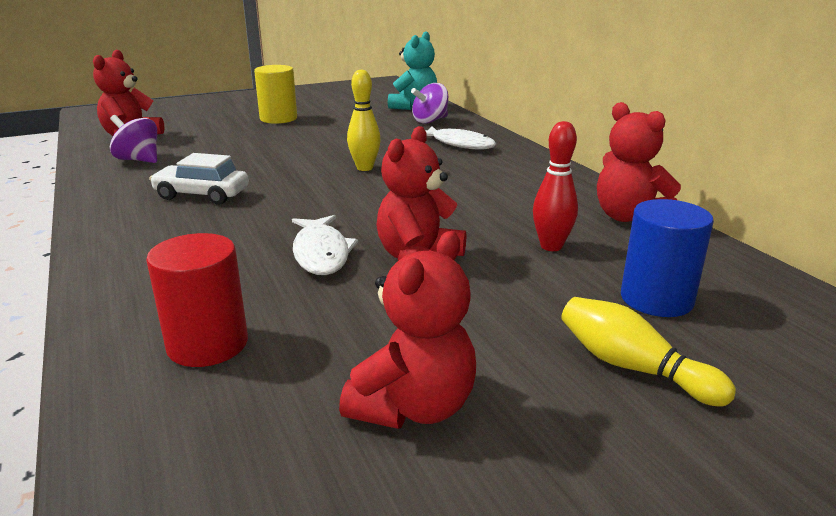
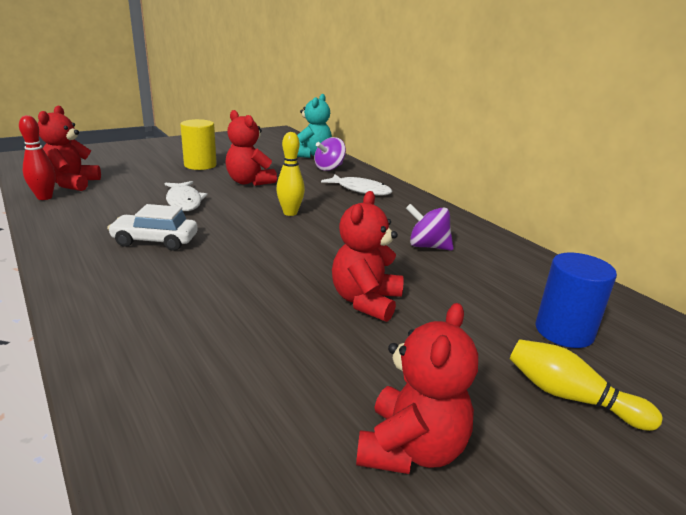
camera: 10 degrees left, 0 degrees up
(138, 160) = (85, 206): purple spinning top -> purple spinning top (427, 246)
(207, 344) = (208, 396): red cylinder -> none
(321, 253) = (280, 297): white fish -> white fish (184, 201)
(551, 246) = (466, 285): red bowling pin -> red bowling pin (44, 197)
(628, 217) = (515, 256): red teddy bear -> red teddy bear (249, 182)

